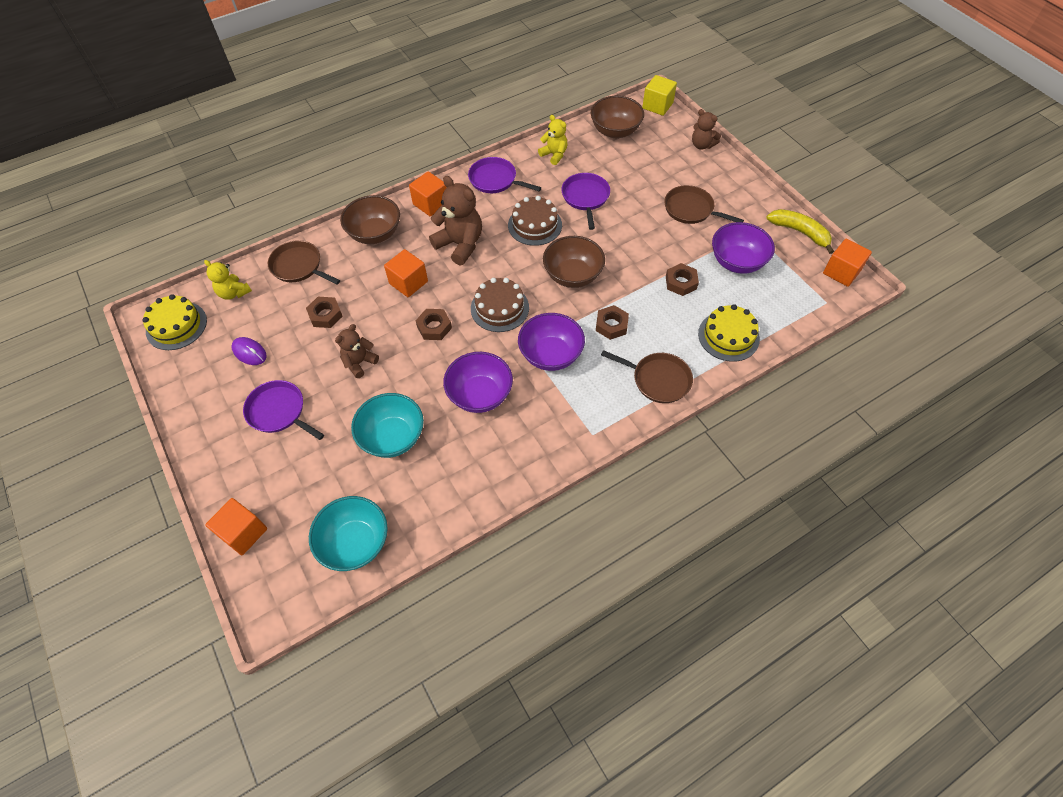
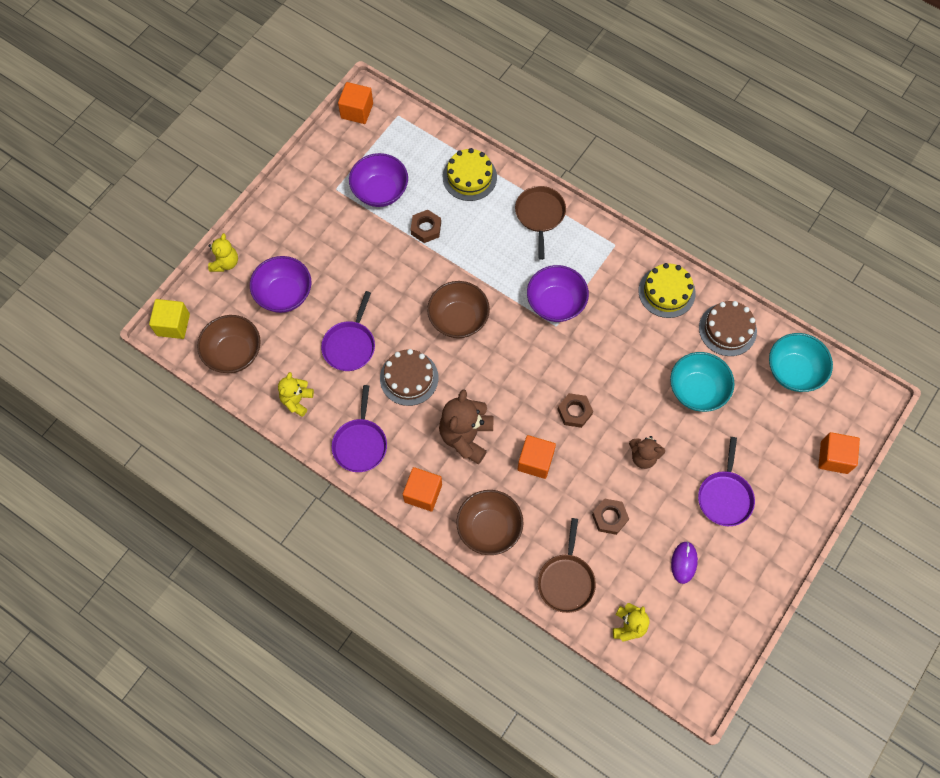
camera: 115 degrees left, 10 degrees up
(176, 325) = (692, 656): yellow cake -> yellow cake (666, 292)
(480, 394) = (623, 342): purple bowl -> purple bowl (284, 294)
(499, 308) = (526, 366): brown cake -> brown cake (727, 329)
(585, 197) = (350, 345): purple pan -> purple pan turned 45 degrees counterclockwise
(611, 325) = (501, 267): brown nut -> none
(691, 209) = (327, 246): brown pan -> none
(702, 145) = (225, 263): brown teddy bear -> yellow teddy bear
(800, 232) = (320, 151): yellow banana -> none

